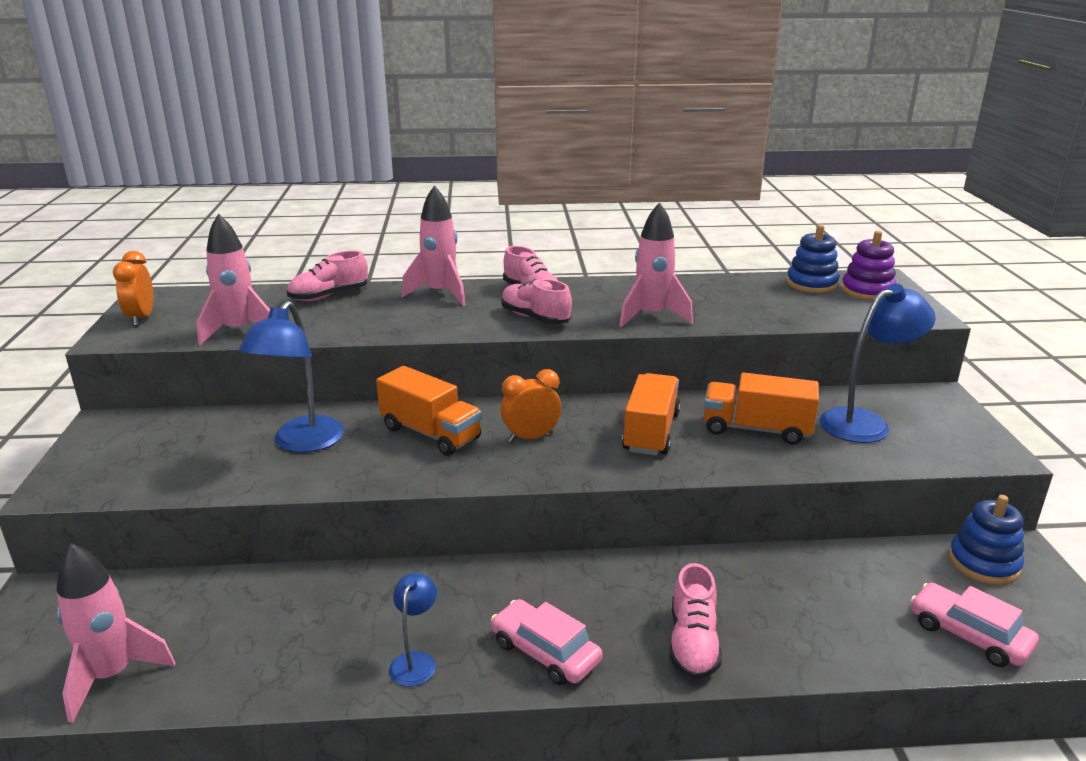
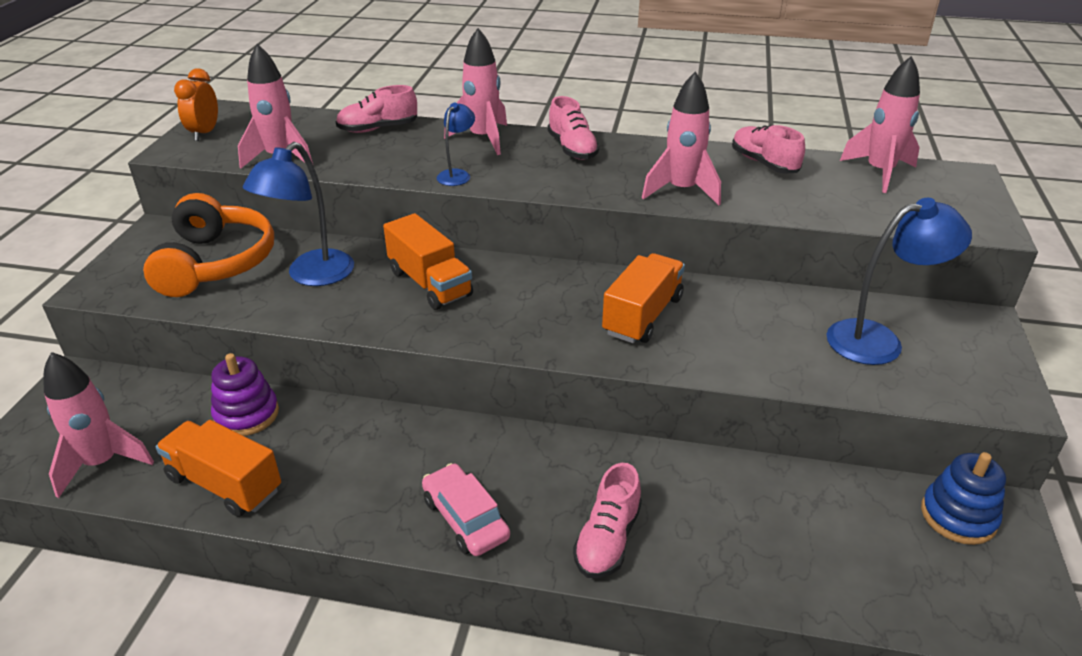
camera: 15 degrees right, 10 degrees up
(188, 446) = (215, 263): none -> orange headphones
(415, 661) = (348, 502): blue lamp -> blue lamp (457, 175)
(531, 437) = (521, 303): orange clock -> none
(535, 318) = (561, 178): pink shoe -> pink shoe (764, 163)
(756, 429) = (754, 330): orange truck -> orange truck (224, 484)
(811, 284) = (879, 173): blue stacking toy -> pink rocket
(867, 291) = (939, 189): purple stacking toy -> purple stacking toy (246, 414)
(968, 635) = (899, 591): pink car -> none

